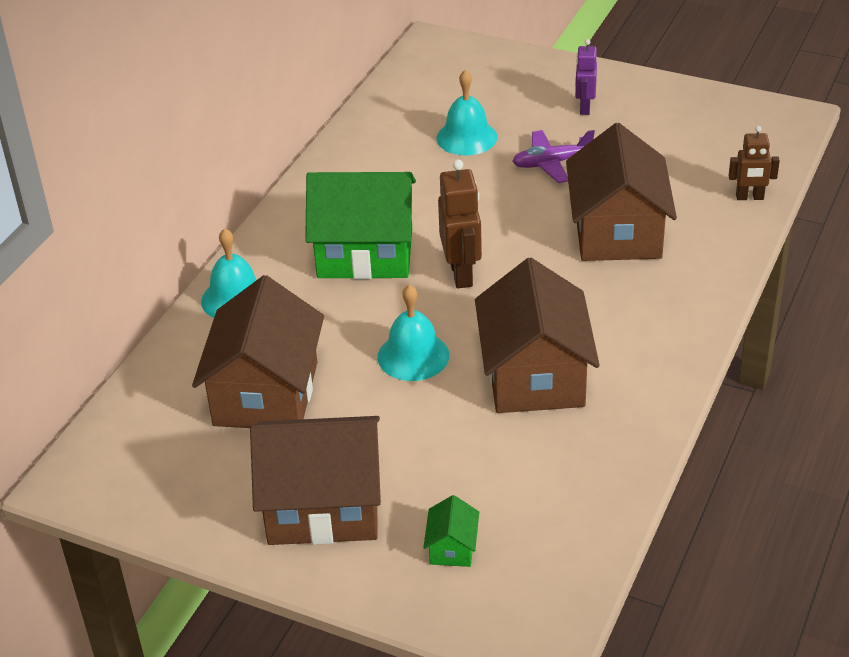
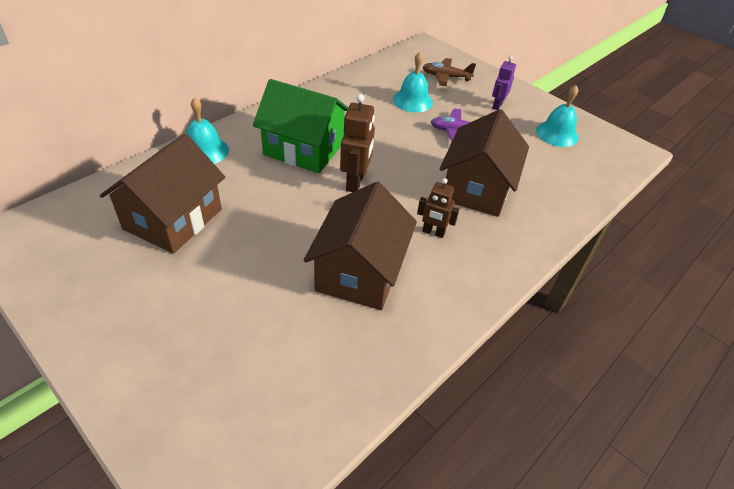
camera: 15 degrees right, 5 degrees up
(323, 506) = (144, 318): brown house -> none
(413, 356) = (286, 227): turquoise bell -> turquoise bell (557, 134)
(452, 548) = (208, 394): green house -> none
(491, 86) = (446, 77): none -> brown plane
(749, 197) = (582, 195): brown robot -> brown robot (433, 232)

